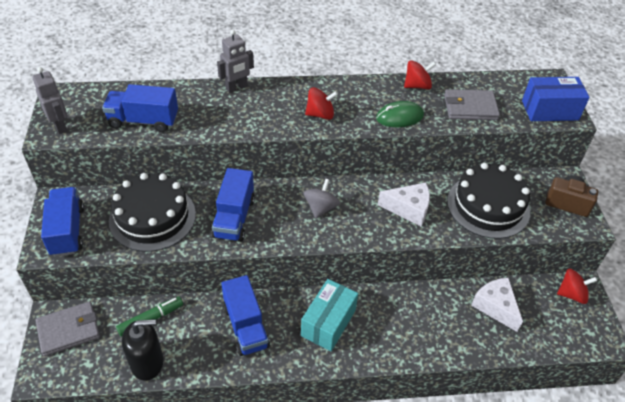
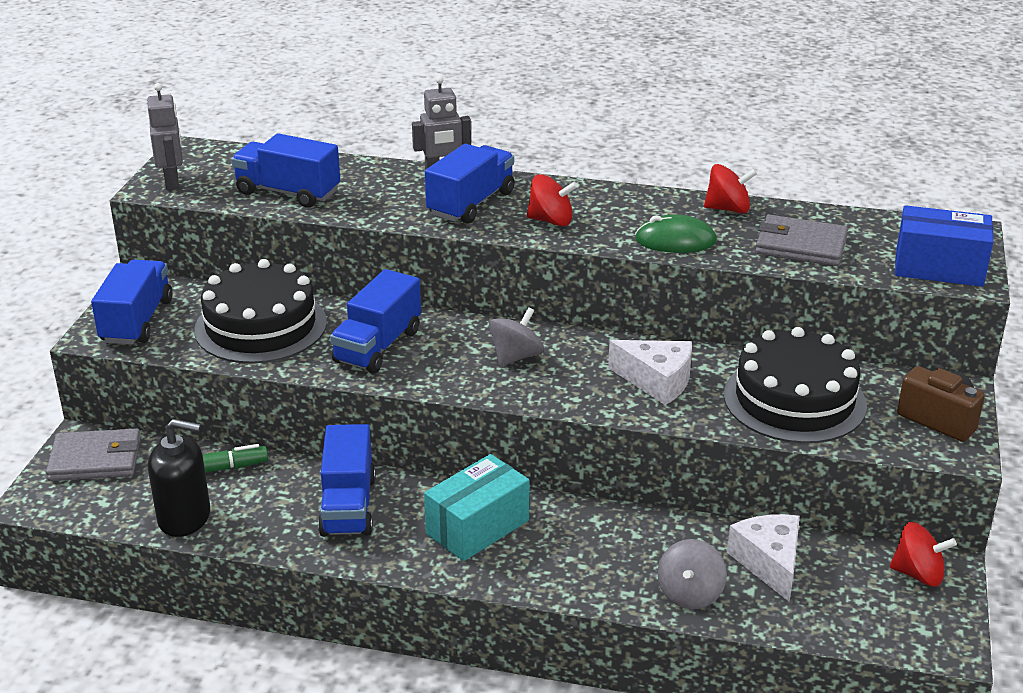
camera: 20 degrees right, 15 degrees down
(265, 109) = (471, 204): none -> blue truck
(464, 340) = (690, 594): none -> grey spinning top

